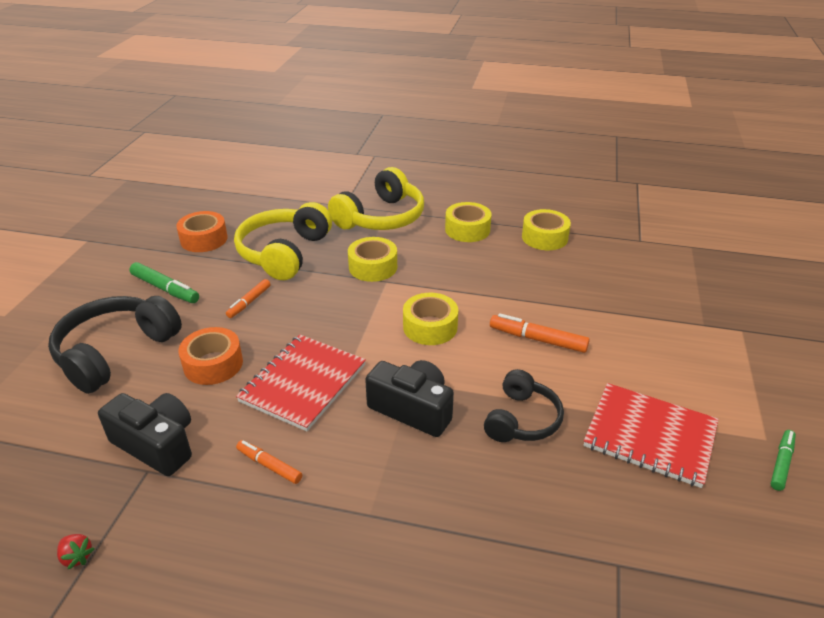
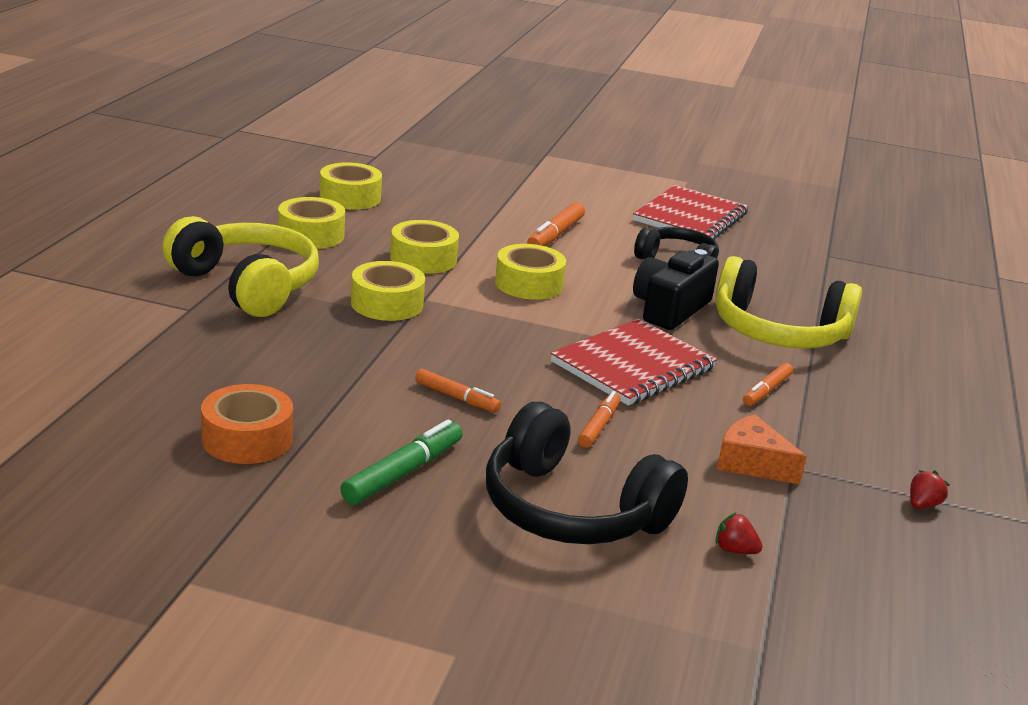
camera: 90 degrees left, 10 degrees down
(53, 426) = (734, 550): none -> red strawberry
(156, 444) = (751, 463): black camera -> orange cheese
(213, 364) = (599, 426): orange tape -> orange marker
(284, 253) = (324, 366): yellow headphones -> yellow headphones (778, 332)
(303, 383) = (633, 365): red notebook -> red notebook turned 75 degrees counterclockwise
(452, 276) = (423, 259): none -> yellow tape
(781, 463) = (712, 183): green marker -> none

